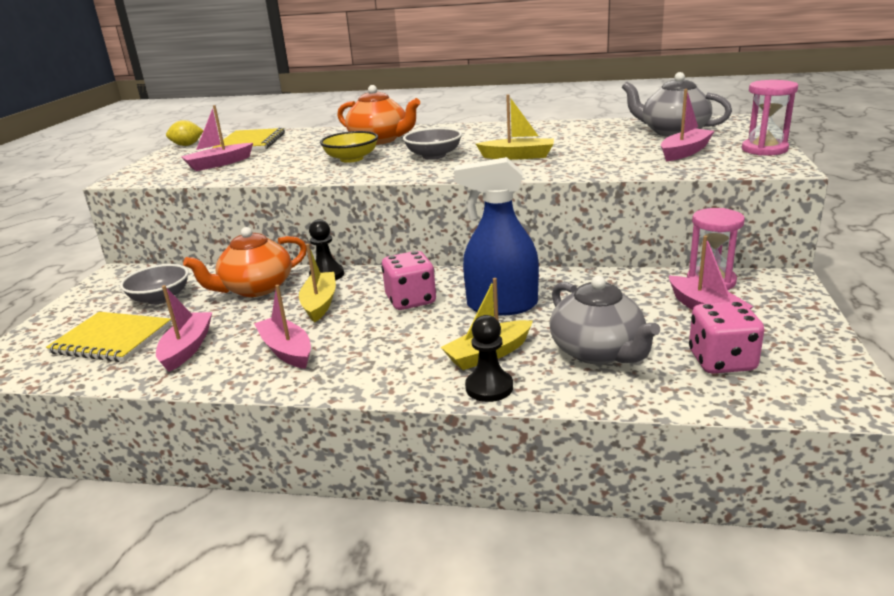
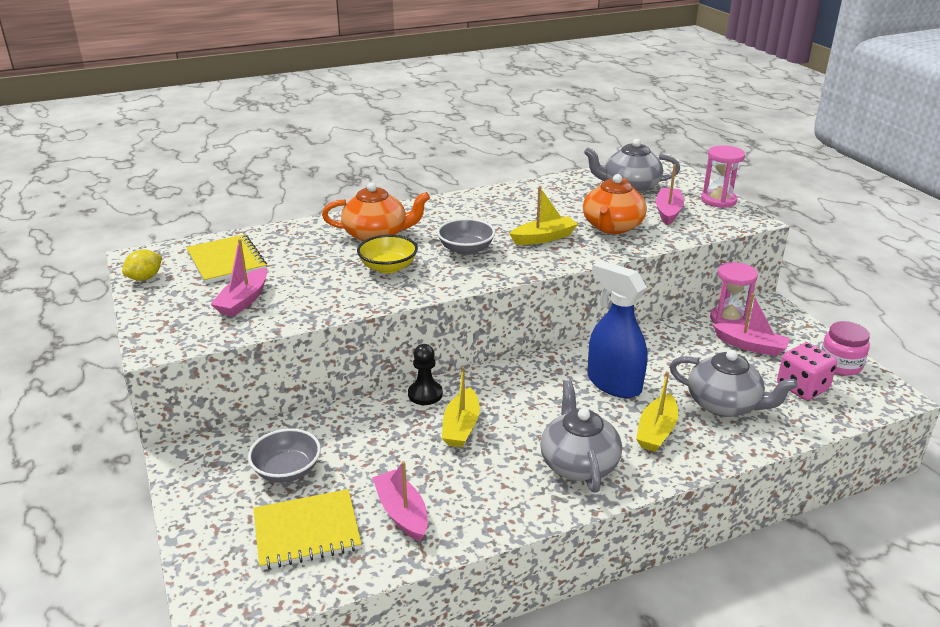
camera: 35 degrees left, 5 degrees up
(256, 288) = (375, 429): orange teapot -> orange teapot (612, 227)
(286, 351) = (498, 483): pink boat -> none
(320, 303) = (461, 427): yellow boat -> yellow boat turned 135 degrees counterclockwise
(375, 357) = (578, 463): none -> grey teapot
(411, 300) = (536, 399): pink dice -> none
(489, 387) = (690, 460): black pawn -> none
(501, 306) = (613, 383): blue spray bottle -> blue spray bottle turned 75 degrees clockwise
(810, 352) = (840, 365): none -> pink jar

